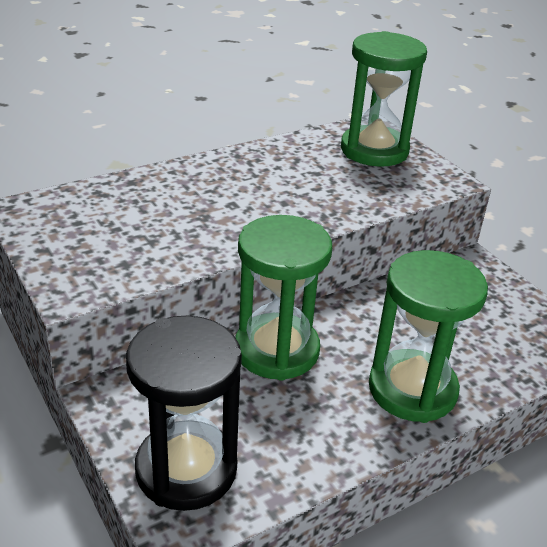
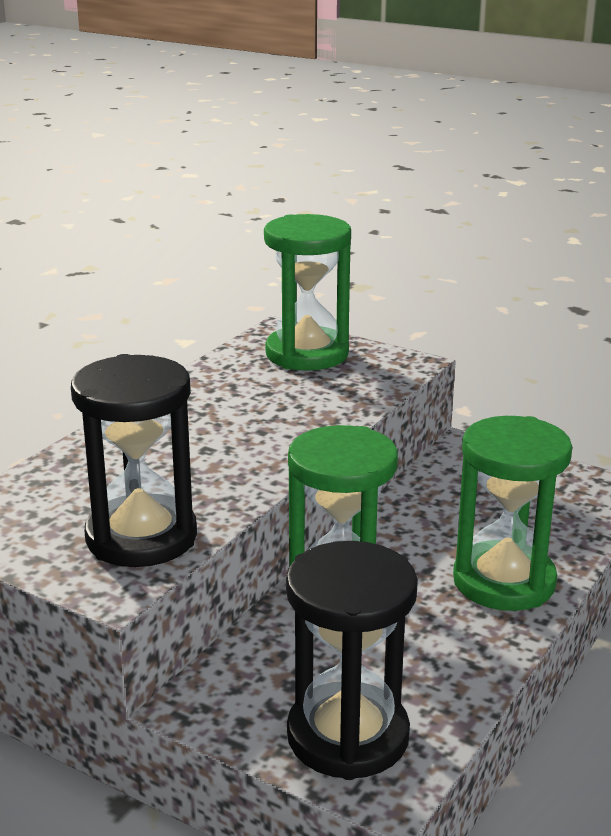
camera: 25 degrees left, 10 degrees down
(124, 258) = (141, 537): none -> black hourglass

